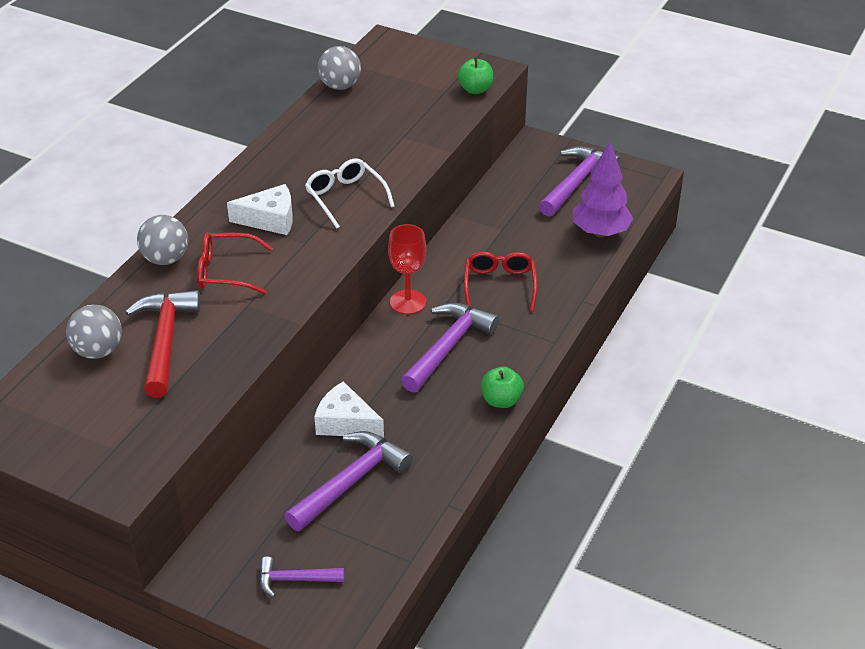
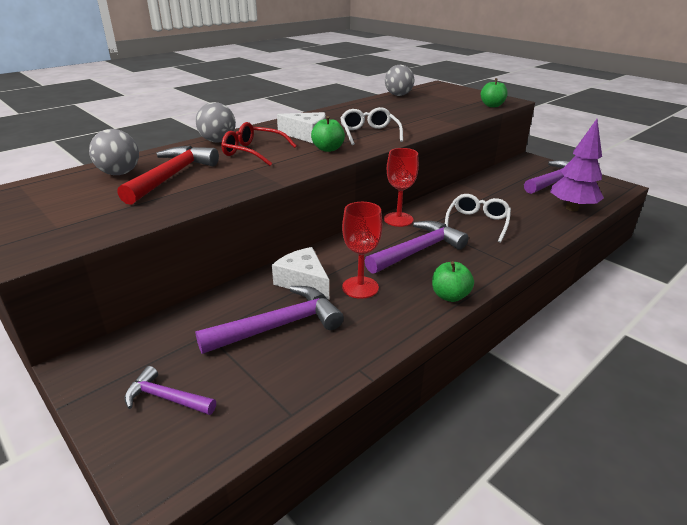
camera: 20 degrees right, 10 degrees down
(312, 243) = (328, 149): none -> green apple
(408, 414) = (360, 287): none -> red goblet
(499, 285) = (477, 223): red glasses -> white glasses

